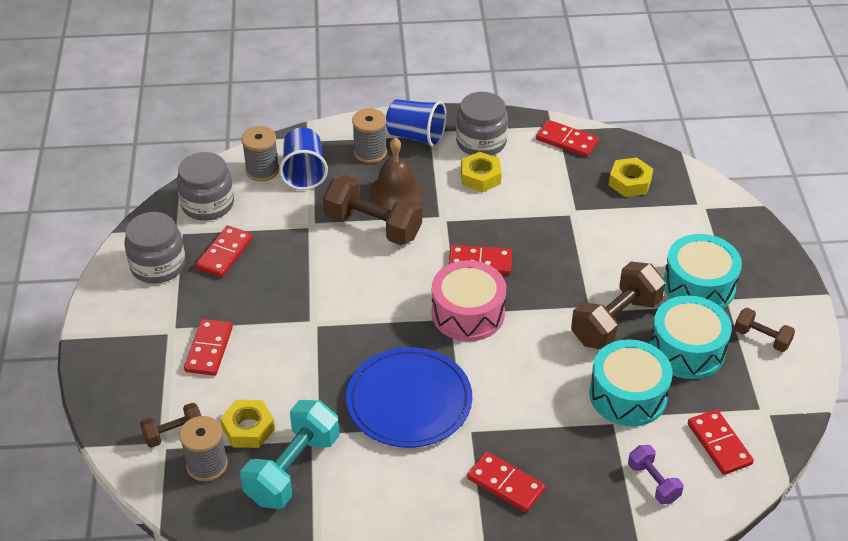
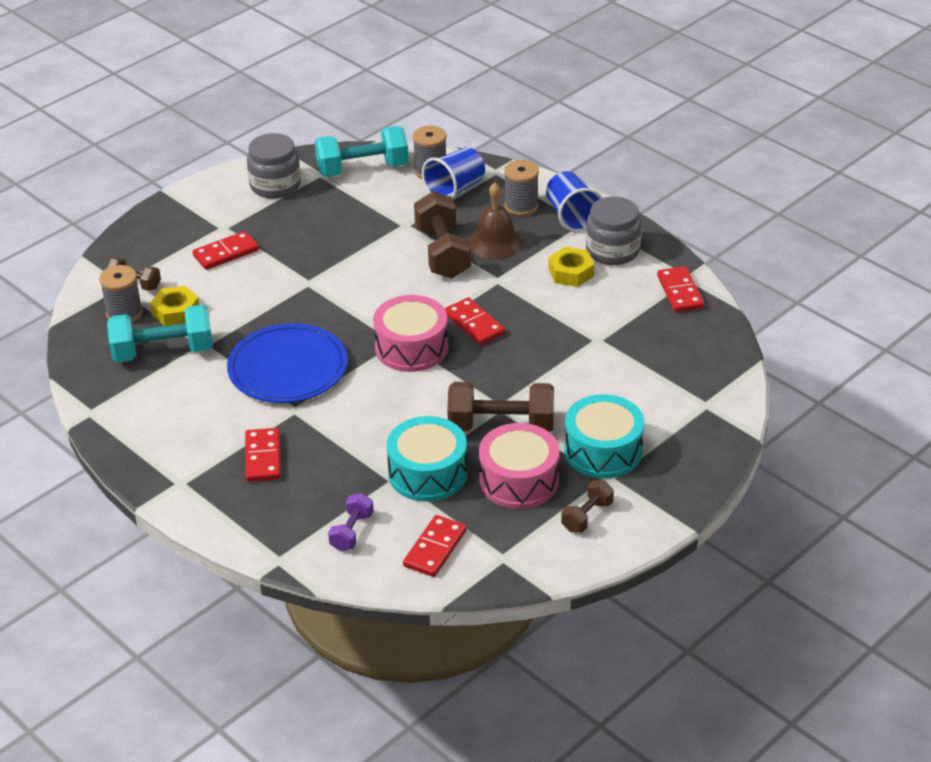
camera: 50 degrees right, 5 degrees down
(208, 204) = (362, 169): grey jar -> turquoise dumbbell
(224, 253) = (324, 205): red domino -> none
(630, 182) = (678, 351): yellow nut -> none
(687, 349) = (519, 480): turquoise drum -> pink drum
(762, 338) = (587, 516): brown dumbbell -> brown dumbbell turned 45 degrees clockwise

